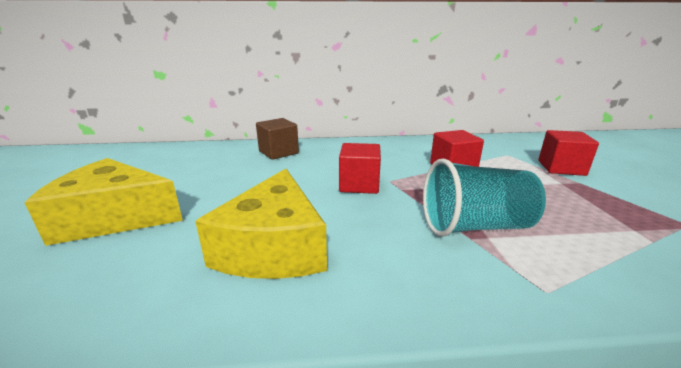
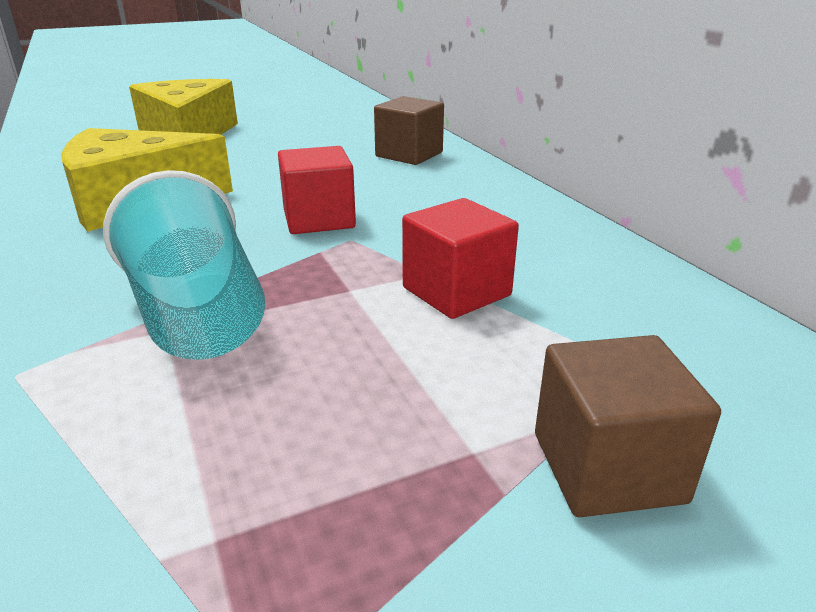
camera: 70 degrees right, 5 degrees up
(561, 168) = (607, 467): red cube -> brown cube

